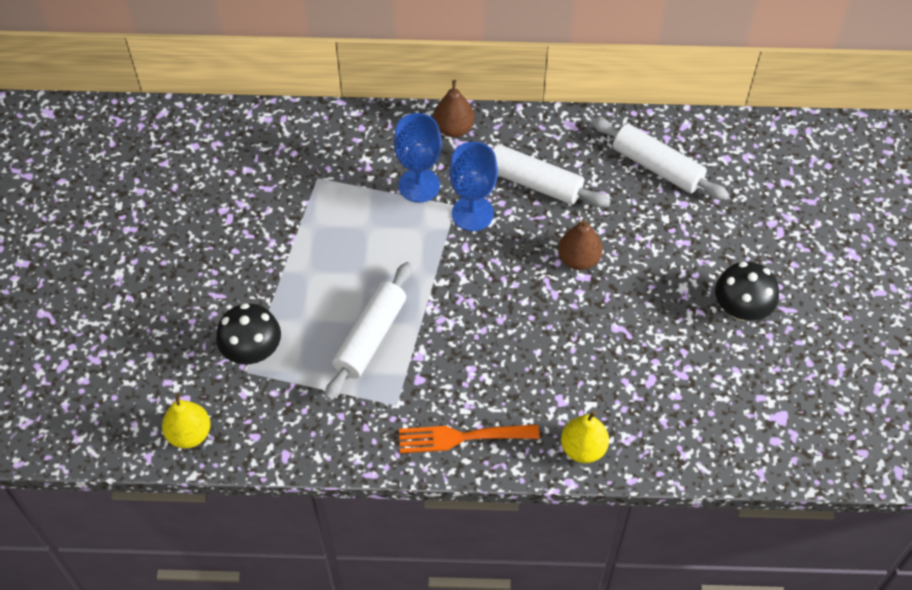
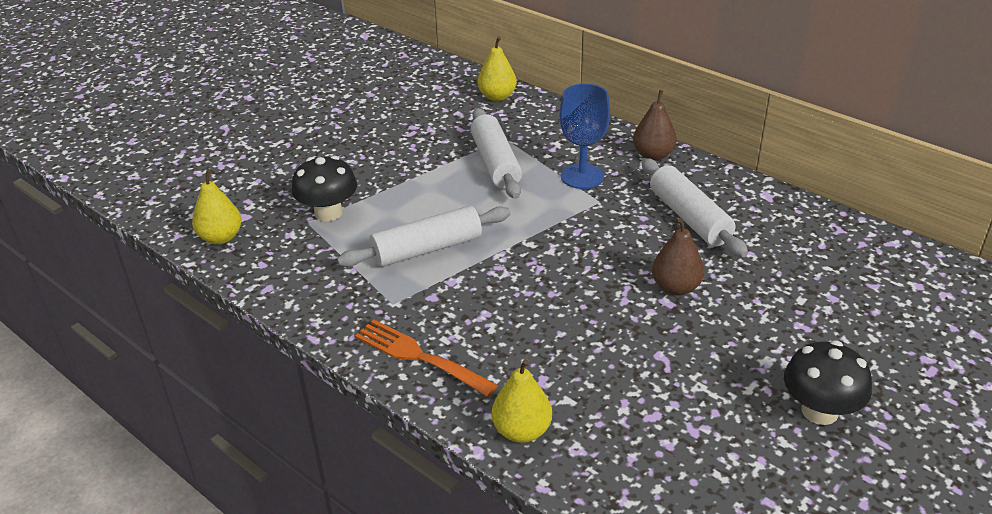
camera: 40 degrees right, 20 degrees down
(262, 129) = (497, 97): none -> yellow pear
(472, 213) = (608, 213): blue goblet -> none
(657, 167) = (830, 259): white rolling pin -> white rolling pin (495, 163)

